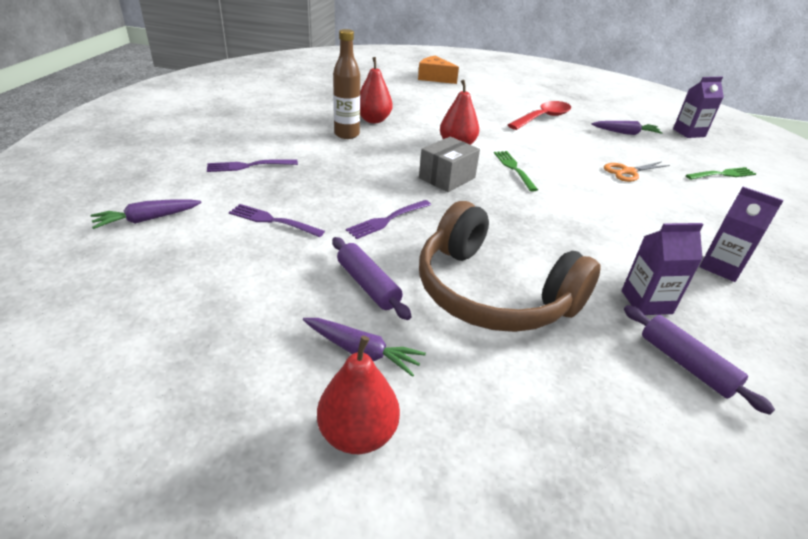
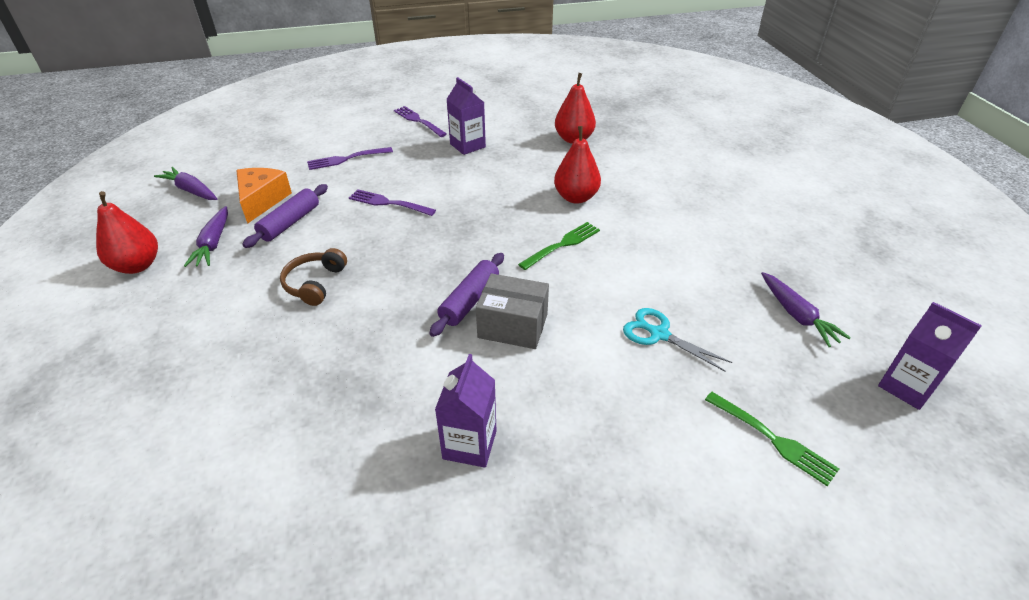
camera: 65 degrees right, 5 degrees up
(147, 219) = (314, 119): purple carrot -> purple carrot (191, 190)
(273, 221) = (347, 159): purple fork -> purple fork turned 105 degrees counterclockwise
(347, 134) = (524, 137): brown bottle -> none
(434, 78) = (745, 136): orange cheese -> orange cheese (262, 200)
(447, 178) = (495, 211): grey box -> grey box (513, 326)
(493, 292) = (315, 283): brown headphones -> brown headphones, size x0.43
(543, 118) = (742, 235): red spoon -> none
(628, 172) = (658, 334): orange scissors -> turquoise scissors
(646, 302) = (355, 384): purple carton -> purple carton (467, 145)
(686, 364) = (265, 422): purple rolling pin -> purple rolling pin (469, 301)

